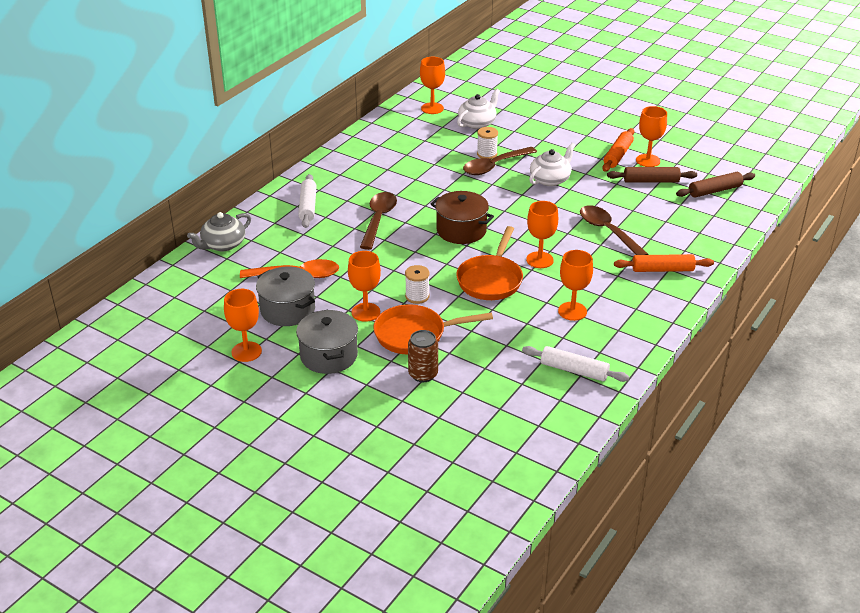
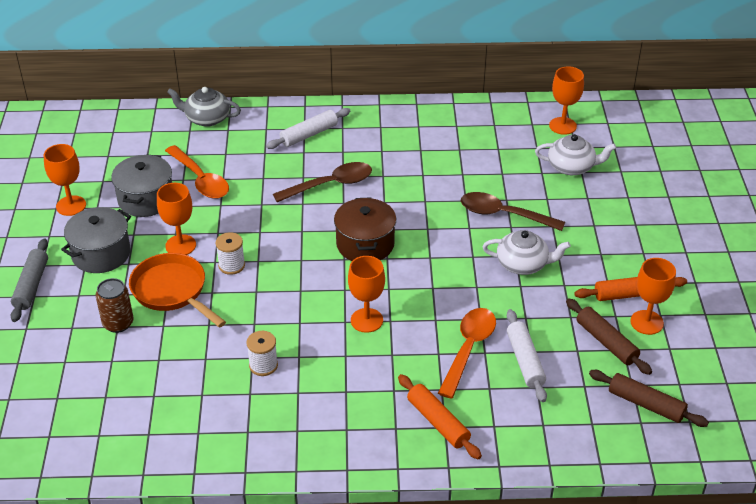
camera: 55 degrees right, 5 degrees up
(326, 406) = (31, 285): none -> grey rolling pin
(487, 154) = (520, 199): white spool -> white spool (263, 365)
(490, 280) = (301, 301): orange pan -> none
(572, 311) = (299, 382): orange goblet -> none
(574, 370) = (202, 425): white rolling pin -> white rolling pin (525, 361)
(608, 231) = (468, 349): brown spoon -> orange spoon

